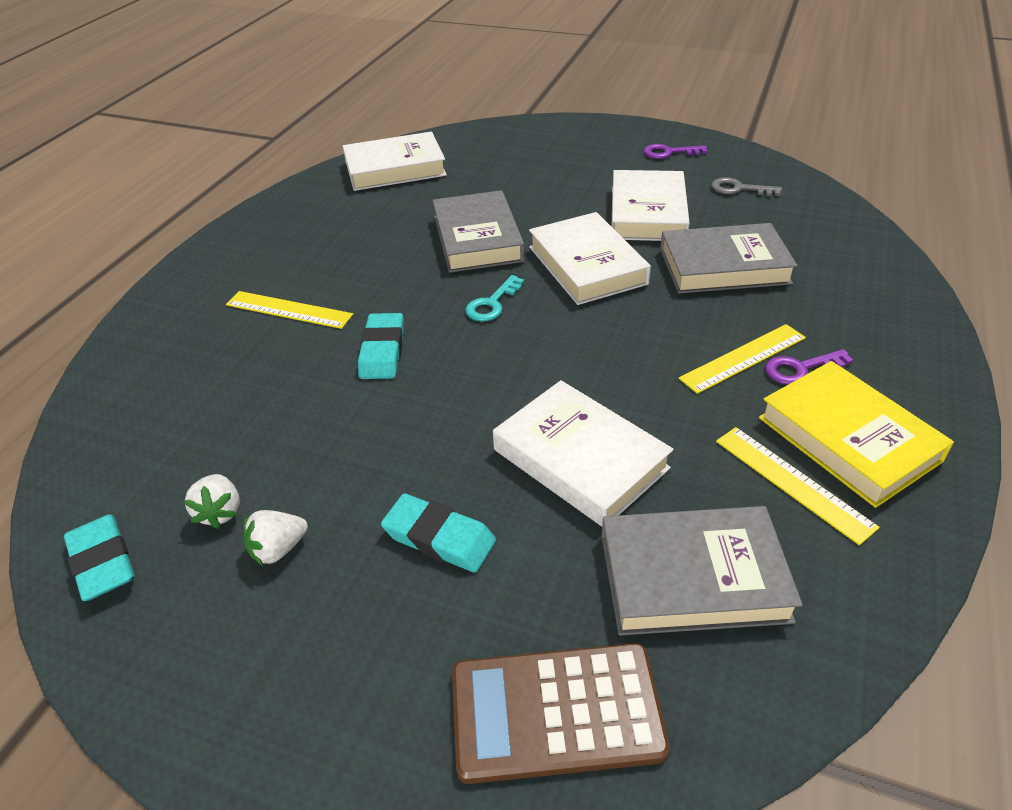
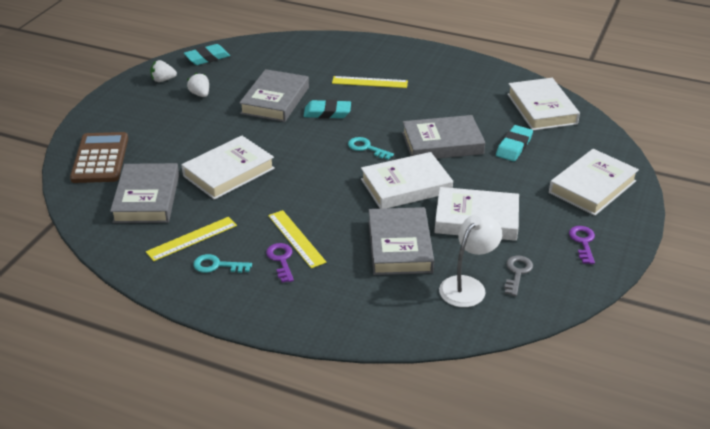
camera: 90 degrees right, 5 degrees down
(220, 512) = (225, 79): white strawberry -> white strawberry (163, 80)
(289, 310) = (369, 82): yellow ruler -> yellow ruler turned 75 degrees clockwise
(328, 421) = (275, 100): none -> grey book
(439, 538) = (192, 132): turquoise eraser -> turquoise eraser (514, 146)
(565, 144) = (592, 187): none -> white book
(777, 218) = (467, 286): none -> white lamp
(848, 439) = (217, 265): yellow book -> turquoise key

